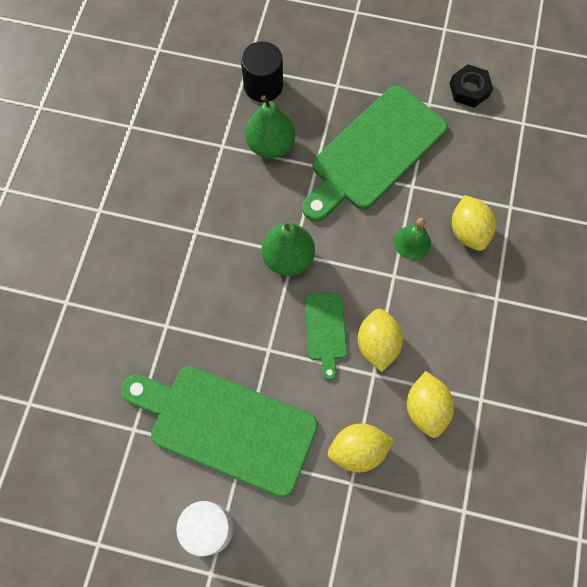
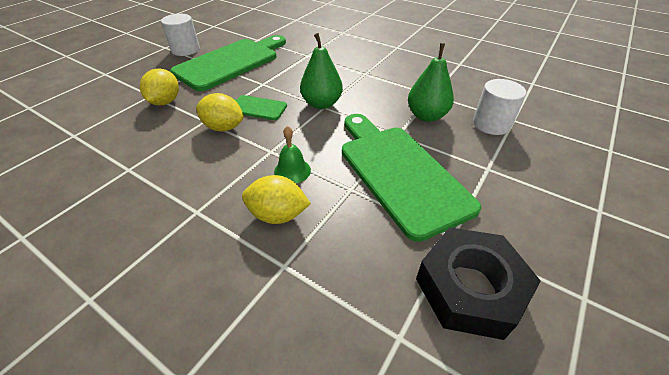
camera: 110 degrees right, 25 degrees down
(263, 86) = (491, 124): black cylinder -> white cylinder
(426, 408) = (155, 138): yellow lemon -> none
(469, 89) = (470, 288): black nut -> black nut, size x1.78

